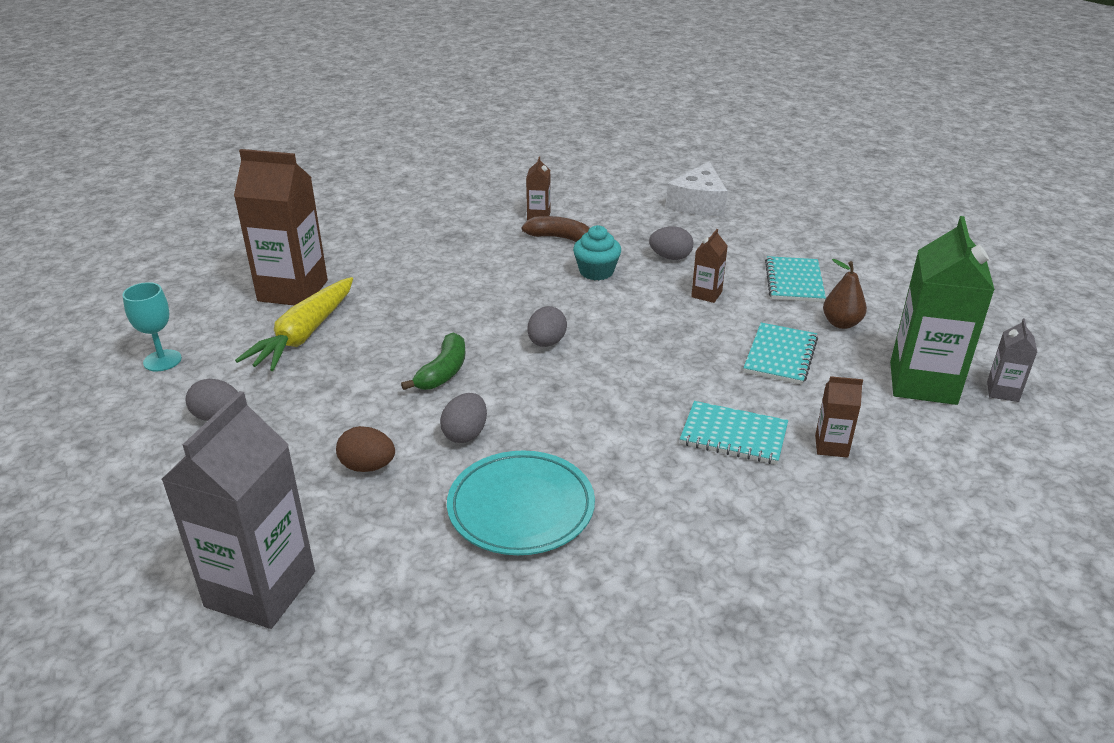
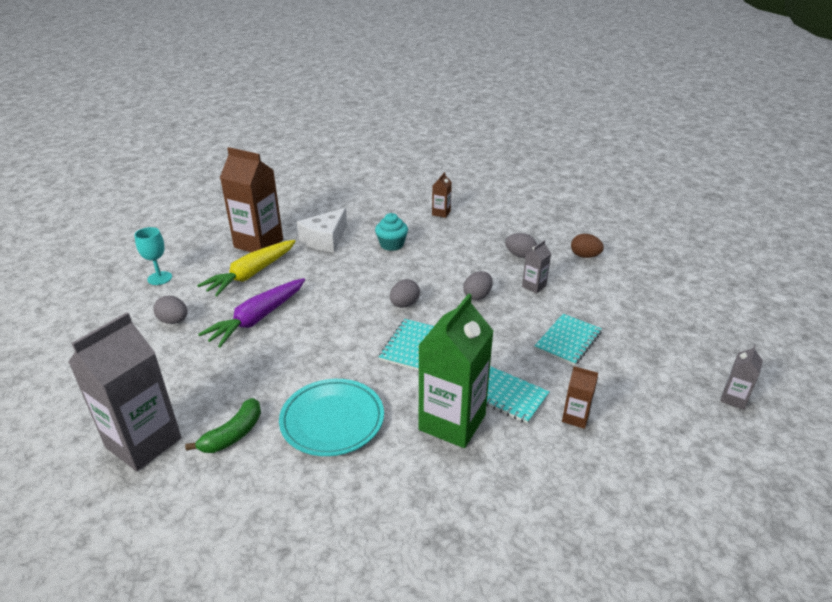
camera: 15 degrees right, 0 degrees up
(345, 394) = (257, 319): none -> purple carrot
(368, 466) = (248, 371): brown egg -> brown egg (584, 256)
(443, 372) = (326, 314): green banana -> green banana (233, 434)
(465, 434) = (320, 360): grey egg -> grey egg (477, 296)
(560, 238) = (448, 230): brown banana -> none
(596, 272) = (462, 258): turquoise cupcake -> turquoise cupcake (391, 244)
(698, 203) = (558, 218): white cheese -> white cheese (325, 239)
(706, 294) = (534, 286): brown carton -> grey carton
(794, 281) = (604, 286): turquoise notebook -> turquoise notebook (411, 346)
(841, 323) = (626, 323): brown pear -> none
(923, 383) = (670, 381): green carton -> green carton (452, 422)

